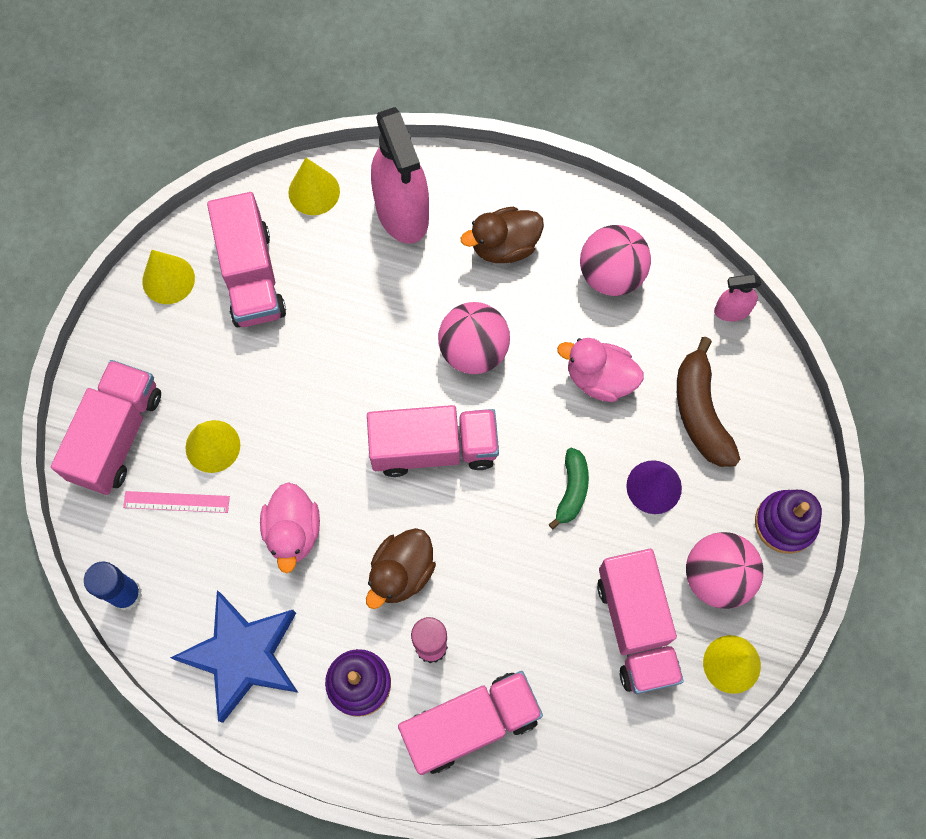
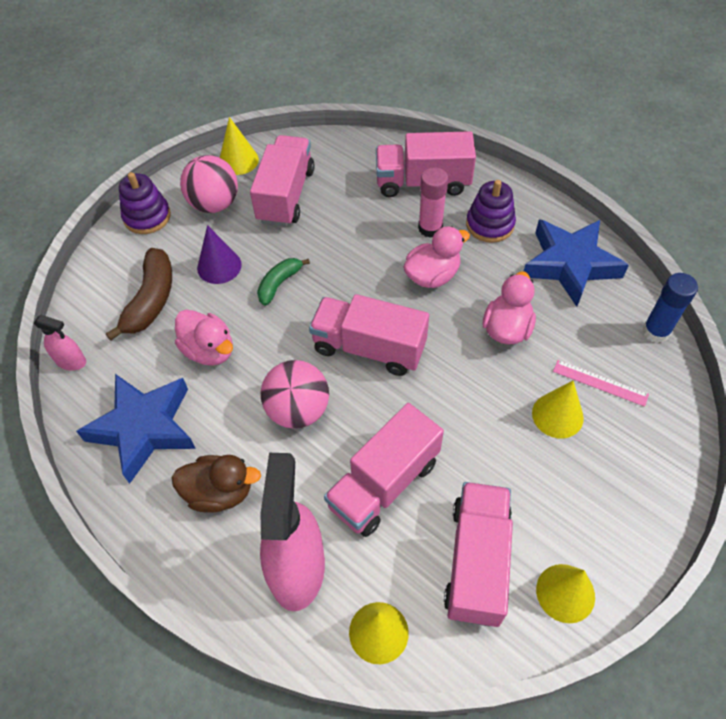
camera: 155 degrees left, 15 degrees down
(117, 436) = (646, 455): pink truck -> pink truck (384, 483)
(401, 573) = (432, 276): brown duck -> pink duck
(611, 274) = (144, 428): pink ball -> blue star

